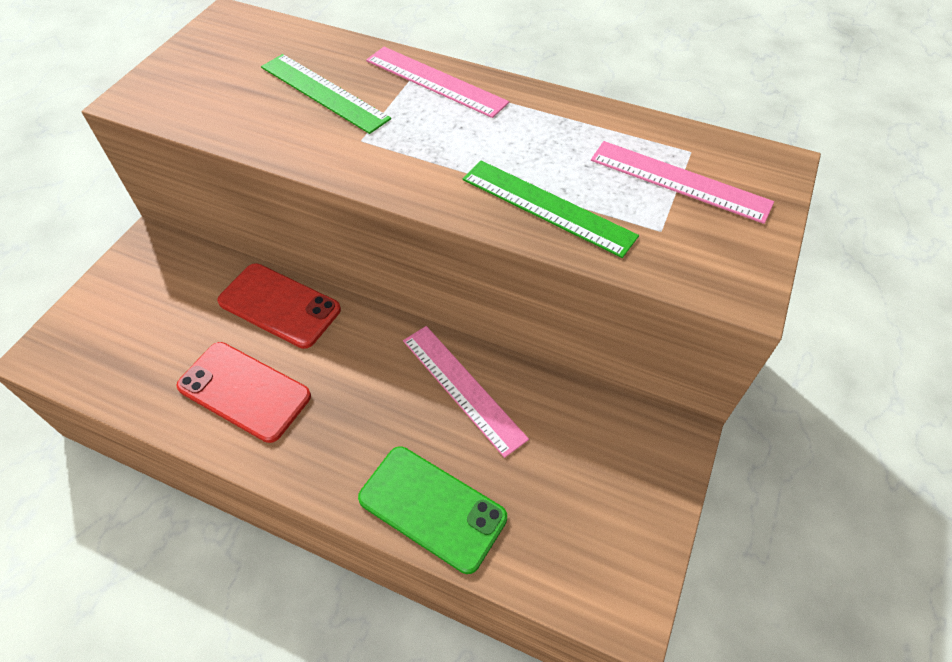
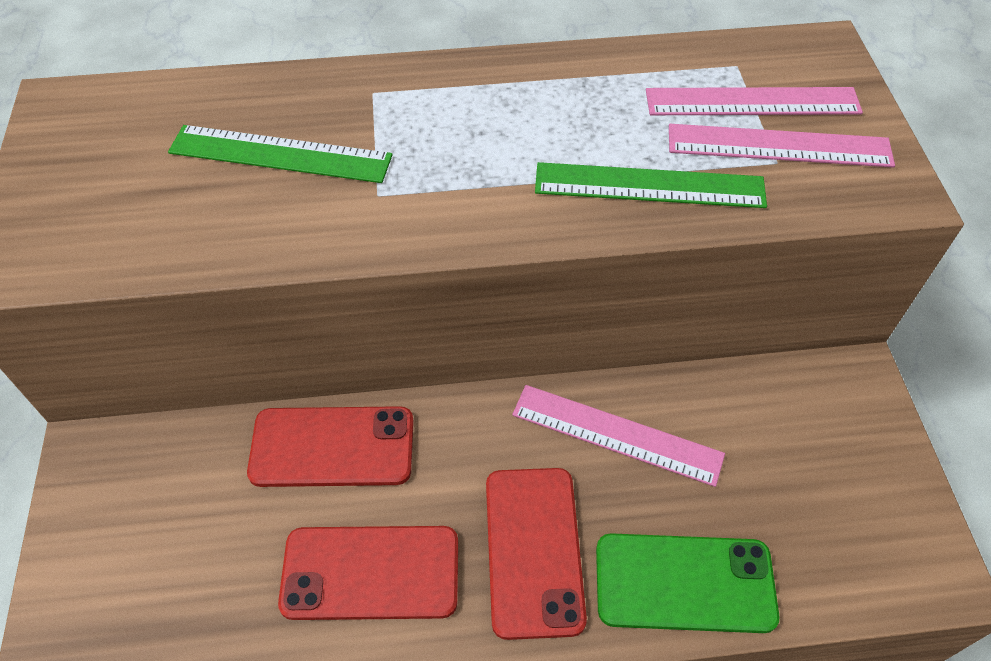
camera: 30 degrees left, 0 degrees up
(350, 432) = (533, 550): none -> red phone
(435, 81) = (406, 89): pink ruler -> pink ruler (779, 146)

